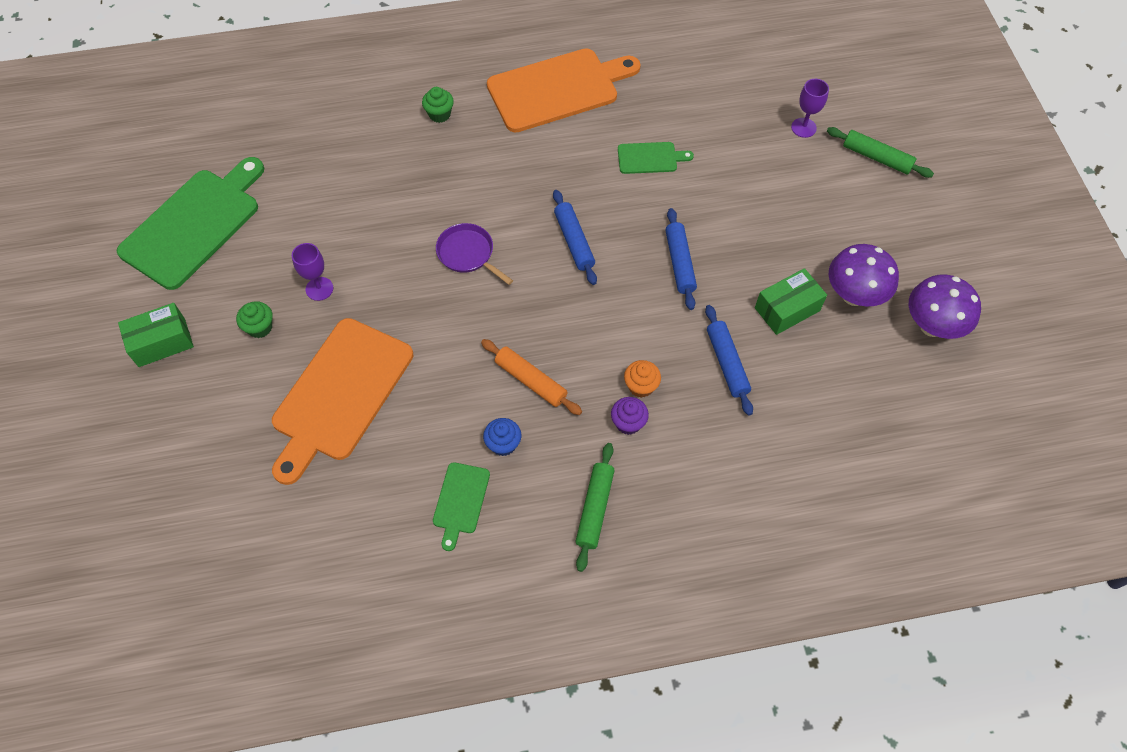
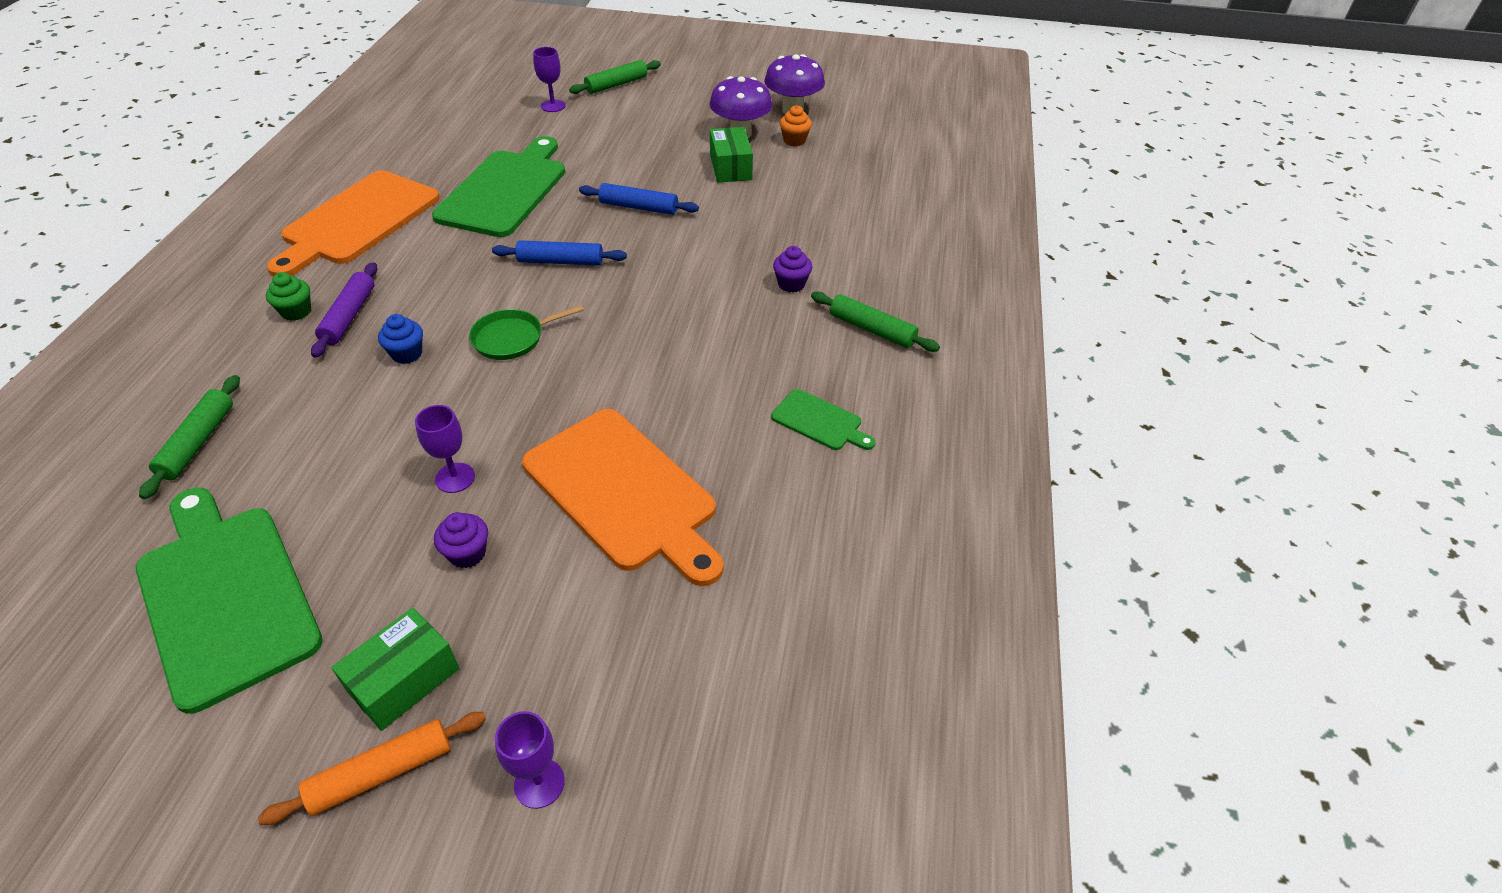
camera: 70 degrees left, 15 degrees down
(113, 443) = (539, 783): none -> purple goblet
(162, 342) = (404, 680): green box -> green box turned 45 degrees clockwise
(260, 327) = (467, 553): green cupcake -> purple cupcake
(302, 139) = (198, 442): none -> green rolling pin
(448, 145) = (349, 316): none -> purple rolling pin
(468, 253) = (512, 338): purple pan -> green pan
(503, 444) = (768, 372): blue cupcake -> blue cupcake (407, 354)
(531, 381) = (705, 334): orange rolling pin -> orange rolling pin (381, 773)
(557, 89) = (358, 221): orange cutting board -> orange cutting board turned 150 degrees counterclockwise
(641, 386) = (756, 266): orange cupcake -> orange cupcake (794, 140)
(650, 158) = (505, 190): green cutting board -> green cutting board, size x2.14
(727, 363) = (763, 212): blue rolling pin -> none

